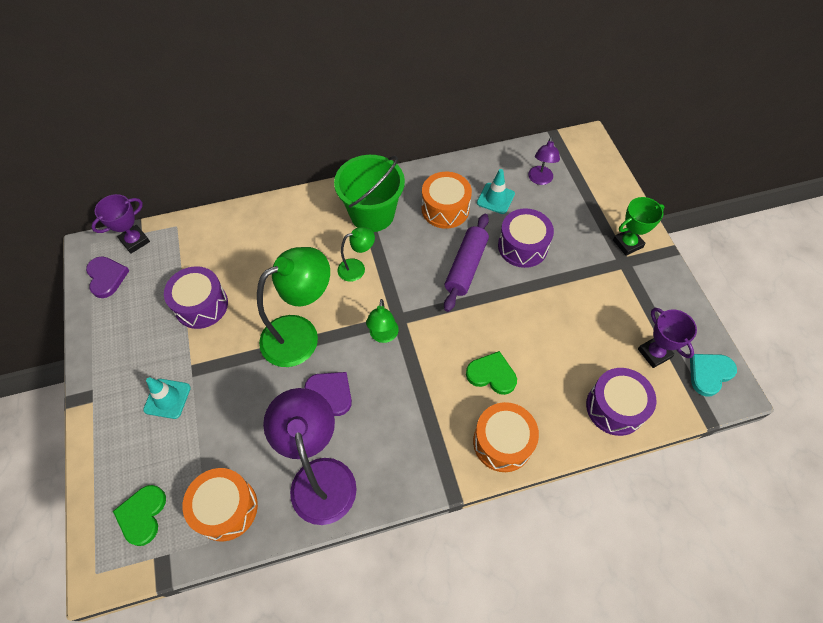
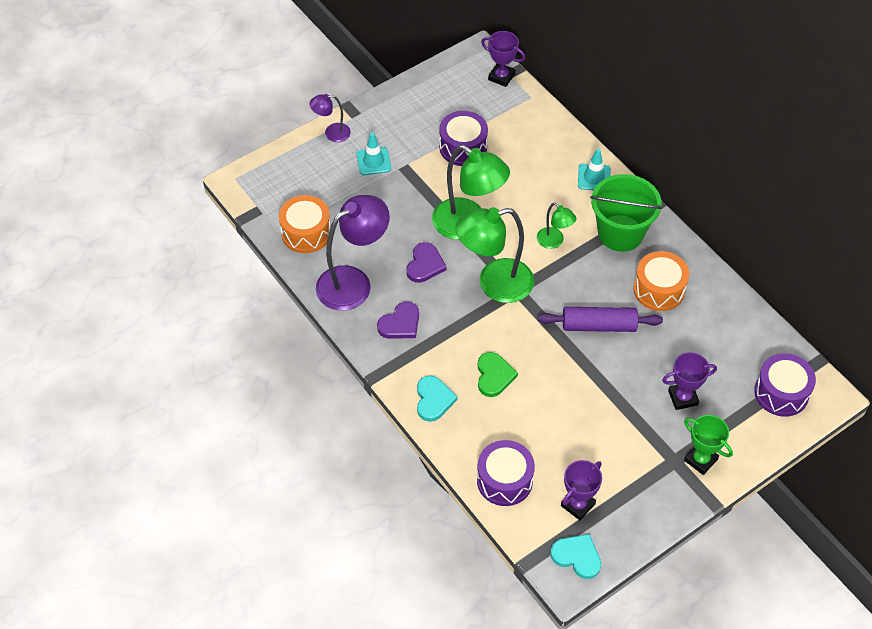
camera: 70 degrees right, 5 degrees down
(106, 277) = (458, 75): purple heart -> purple heart (400, 323)
(142, 515) = (282, 186): green heart -> none
(383, 336) = (494, 284): green lamp -> green lamp, size x1.99
(495, 198) = (696, 328): turquoise traffic cone -> turquoise traffic cone (594, 177)
(502, 442) = (433, 400): orange drum -> turquoise heart
(522, 246) = (647, 367): purple drum -> purple drum (781, 393)
(540, 180) = (743, 362): purple lamp -> purple lamp (331, 133)
(562, 233) = (683, 398): none -> purple trophy

